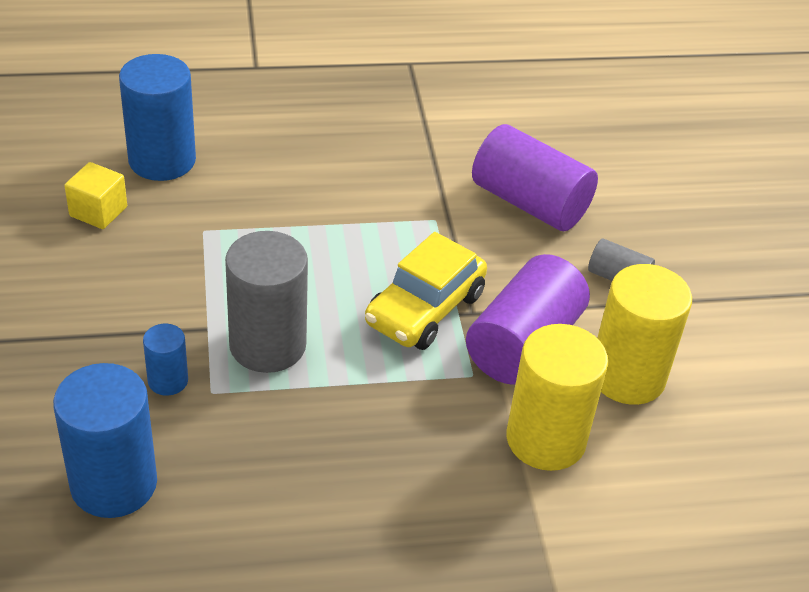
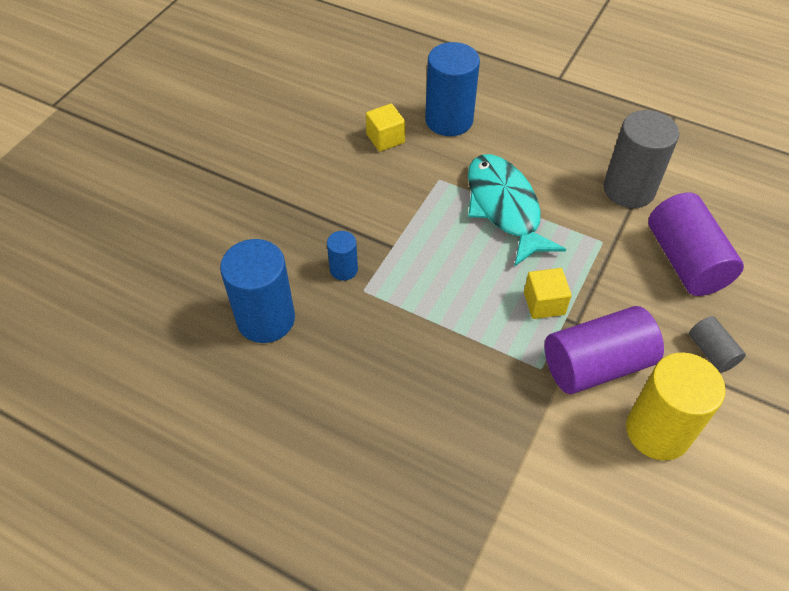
camera: 40 degrees right, 10 degrees up
(267, 345) = (420, 276): grey cylinder -> grey cylinder (629, 189)
(304, 229) = (504, 207): none -> turquoise fish
(424, 309) = (544, 303): yellow car -> yellow cube
(546, 439) = (557, 443): yellow cylinder -> none

